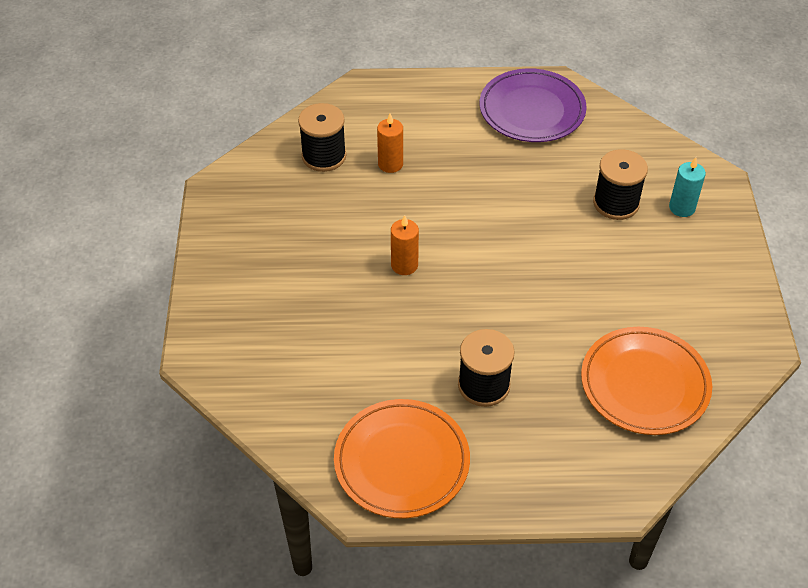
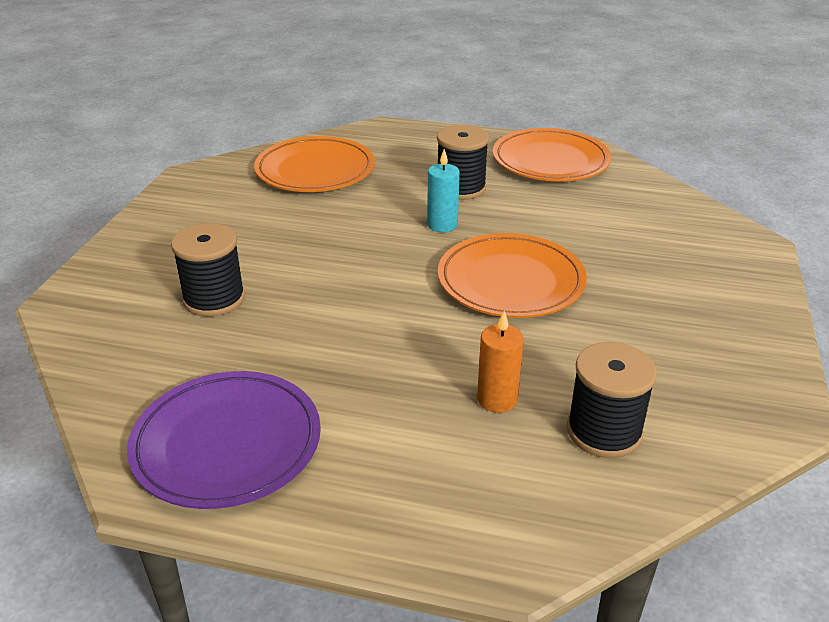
camera: 165 degrees left, 15 degrees down
(404, 265) = (510, 281): orange candle -> orange plate
(682, 208) = (141, 282): turquoise candle -> turquoise candle (442, 225)

